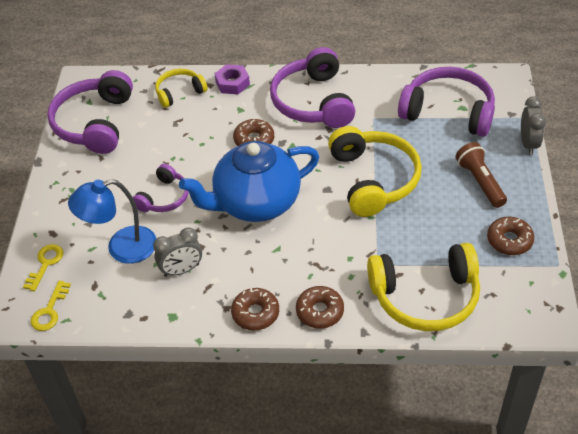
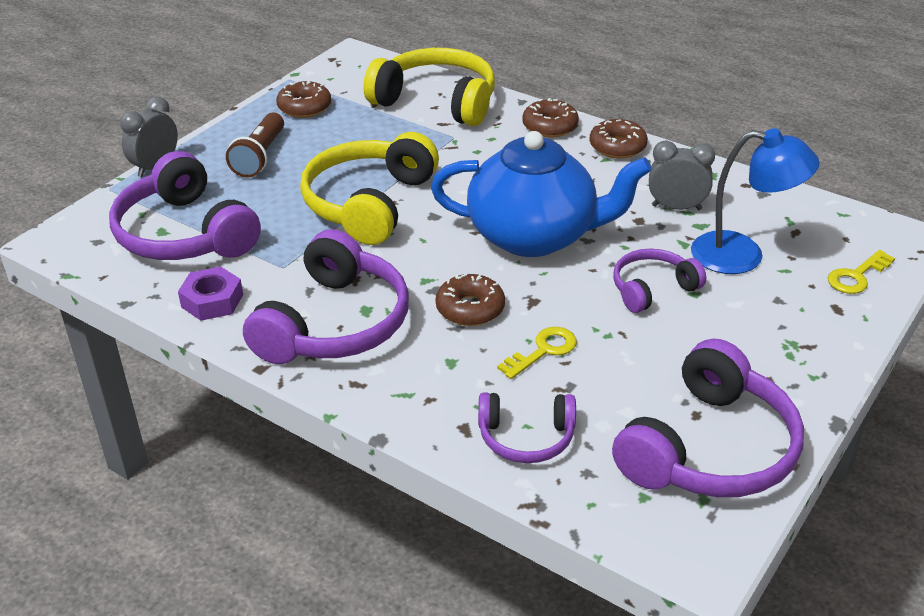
camera: 150 degrees left, 10 degrees down
(50, 311) = (862, 228): yellow key -> yellow key (543, 351)
(179, 92) = (526, 437): yellow headphones -> purple headphones
(232, 83) = (425, 411): purple nut -> purple nut (212, 301)

